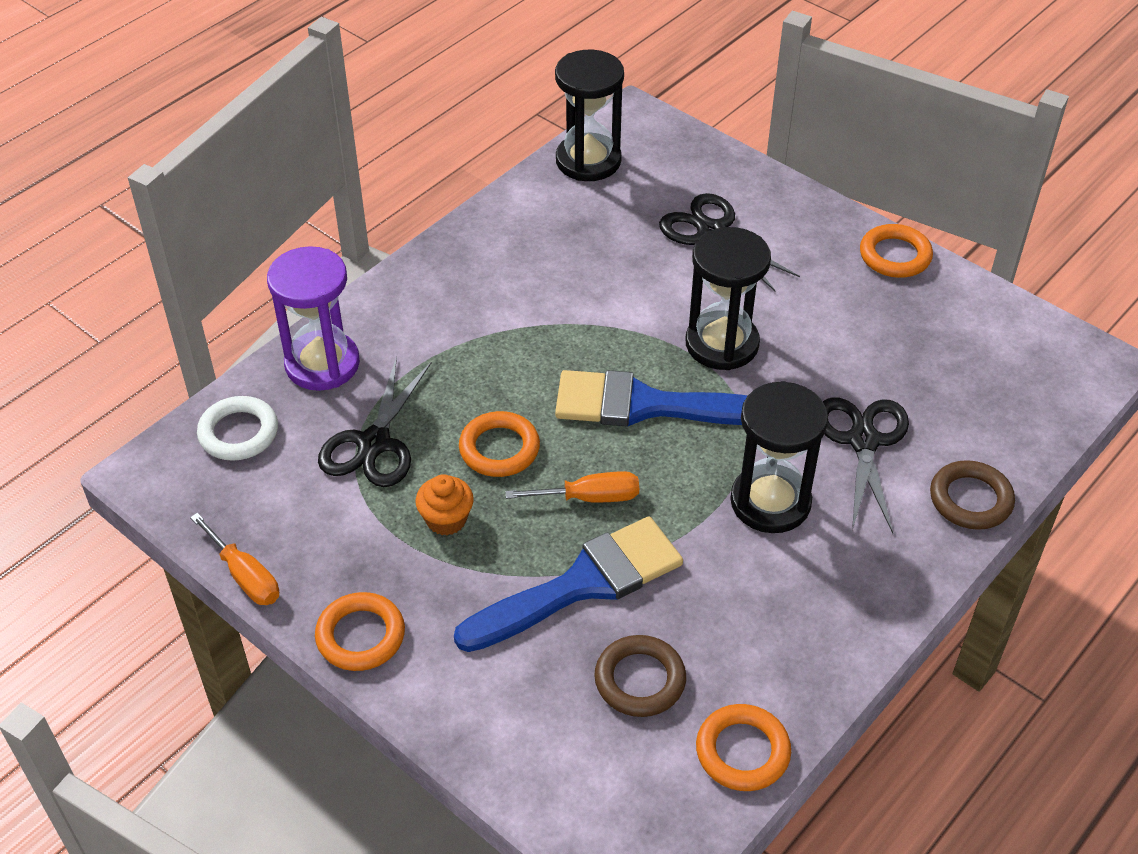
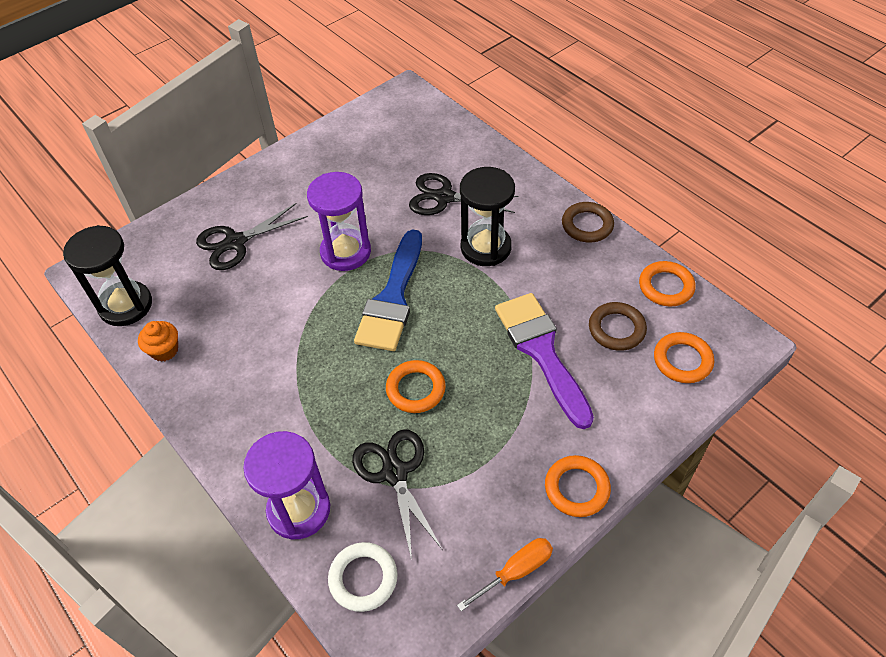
camera: 80 degrees left, 5 degrees up
(374, 443) = (395, 473): black scissors -> black scissors turned 135 degrees counterclockwise
(446, 519) = (477, 427): orange cupcake -> orange cupcake (164, 350)
(581, 585) = (542, 352): blue brush -> purple brush
(589, 498) = (469, 340): orange screwdriver -> none
(722, 344) = (345, 252): black hourglass -> purple hourglass
(895, 256) = (291, 156): orange ring -> orange ring (682, 360)
(970, 499) = (496, 160): brown ring -> brown ring (587, 225)

